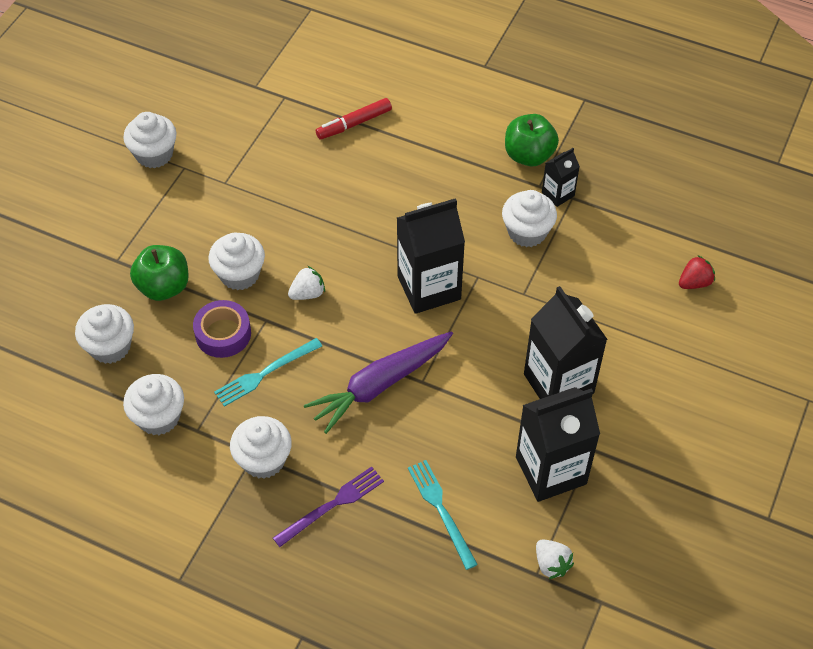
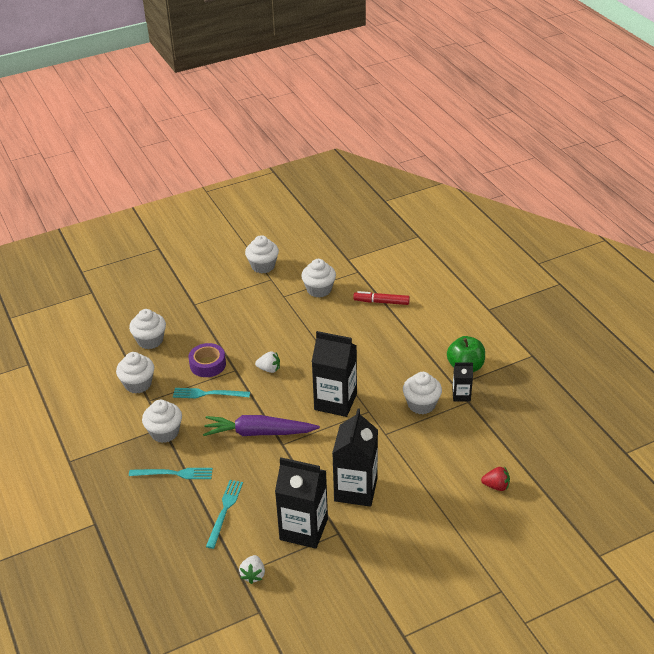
camera: 40 degrees right, 15 degrees down
(164, 287) = (203, 328): green apple -> none
(239, 274) = (245, 342): white cupcake -> white cupcake (319, 290)
(332, 505) = (174, 473): purple fork -> turquoise fork

